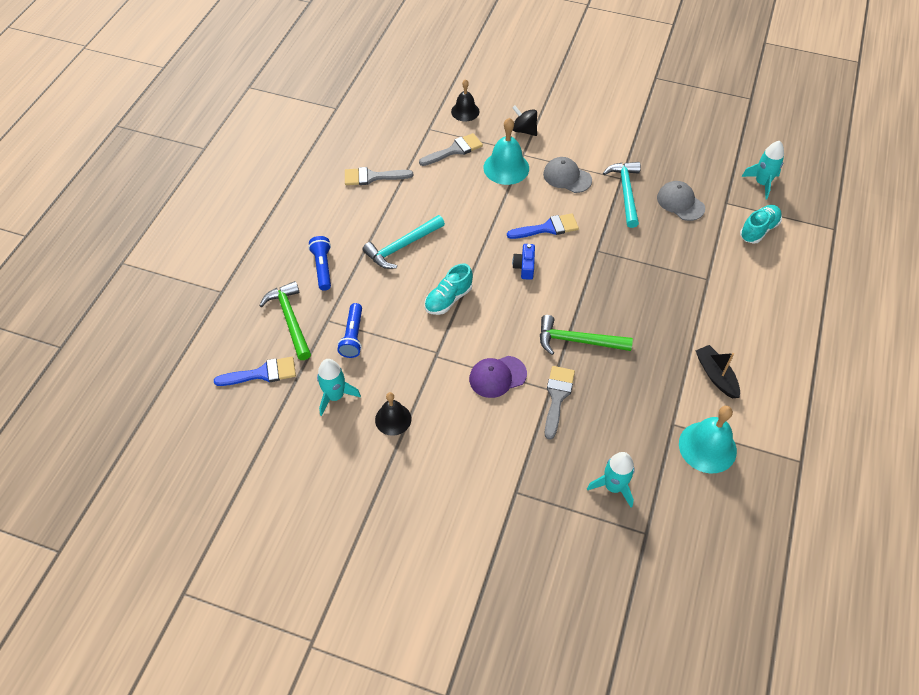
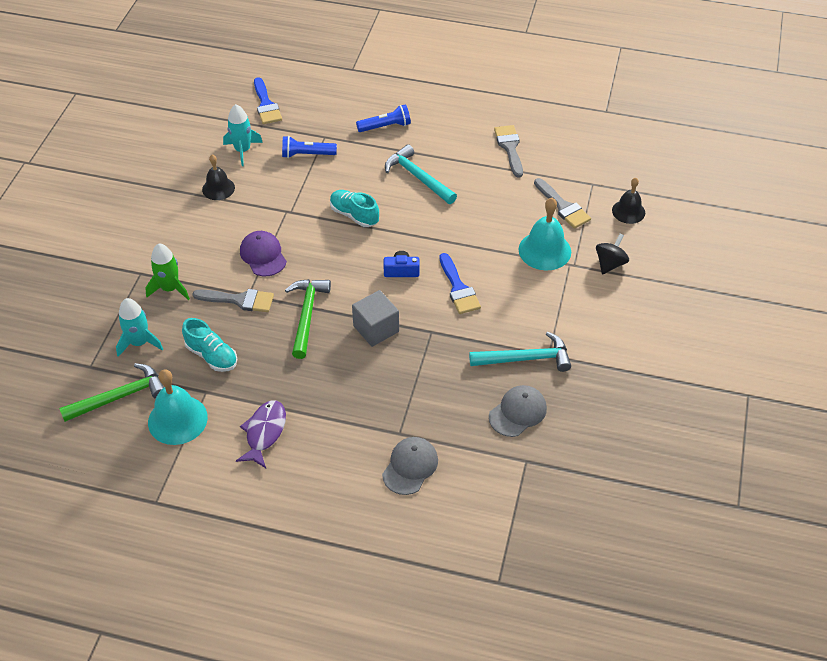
camera: 85 degrees right, 5 degrees down
(290, 319) = (324, 114): green hammer -> green hammer (120, 397)
(539, 461) = (170, 288): none -> green rocket
(567, 177) = (540, 304): grey cap -> grey cap (410, 466)
(594, 289) = (376, 329): none -> grey cube
(716, 375) = (264, 432): black boat -> purple fish
(758, 230) = (484, 492): turquoise shoe -> turquoise shoe (212, 356)
(762, 183) = (568, 504): turquoise rocket -> none

